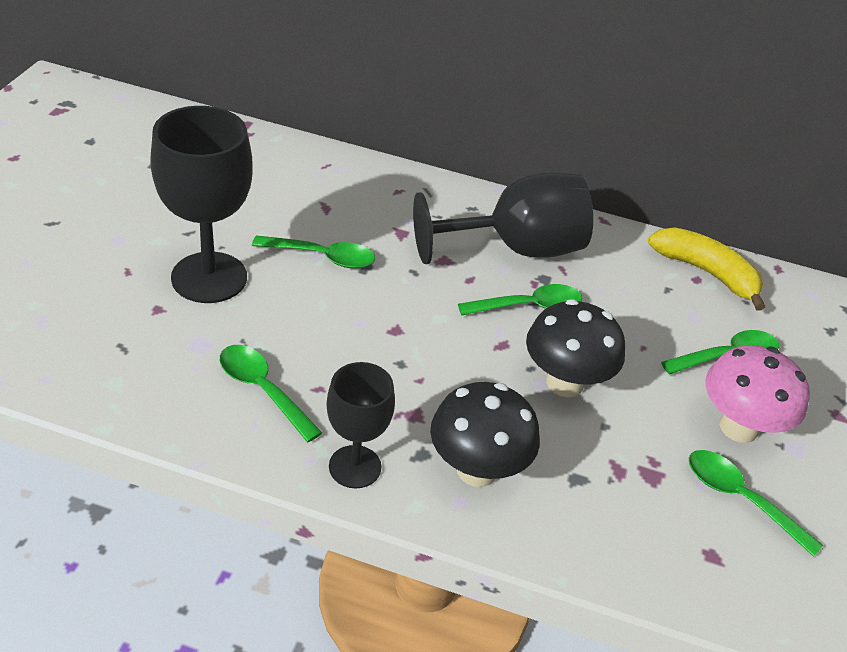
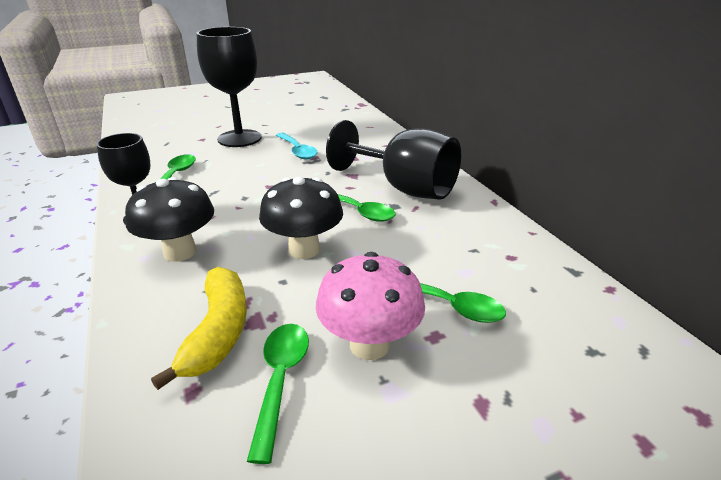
camera: 55 degrees right, 10 degrees down
(322, 257) = (297, 151): green spoon -> turquoise spoon
(706, 273) = (527, 258): yellow banana -> yellow banana (218, 332)

